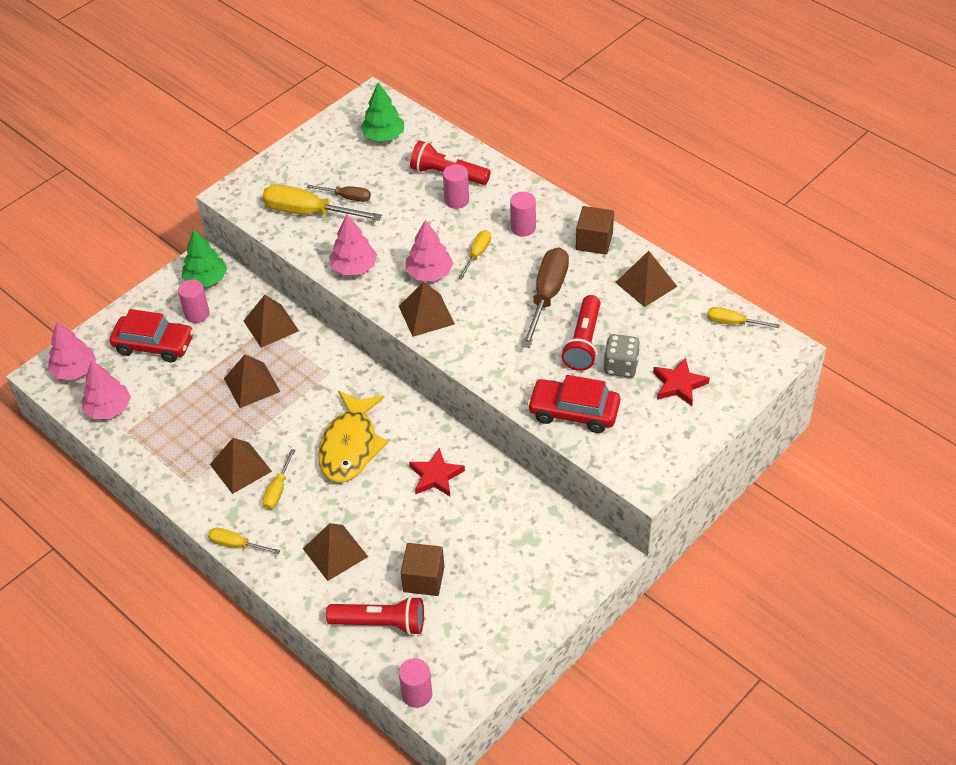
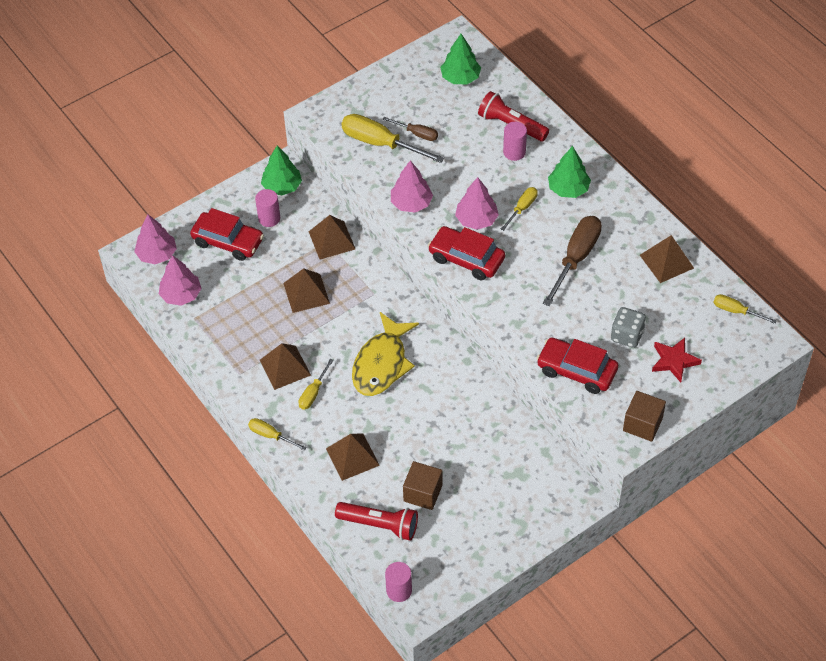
camera: 10 degrees right, 5 degrees up
(426, 315) = (466, 259): brown pyramid -> red car
(436, 476) = (450, 403): red star -> none
(523, 228) = (568, 189): pink cylinder -> green tree
(583, 342) = (599, 307): red flashlight -> none
(594, 241) = (629, 212): brown cube -> brown cube (642, 424)

